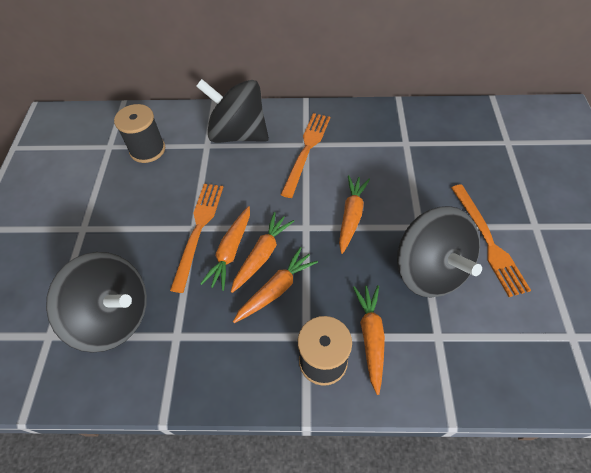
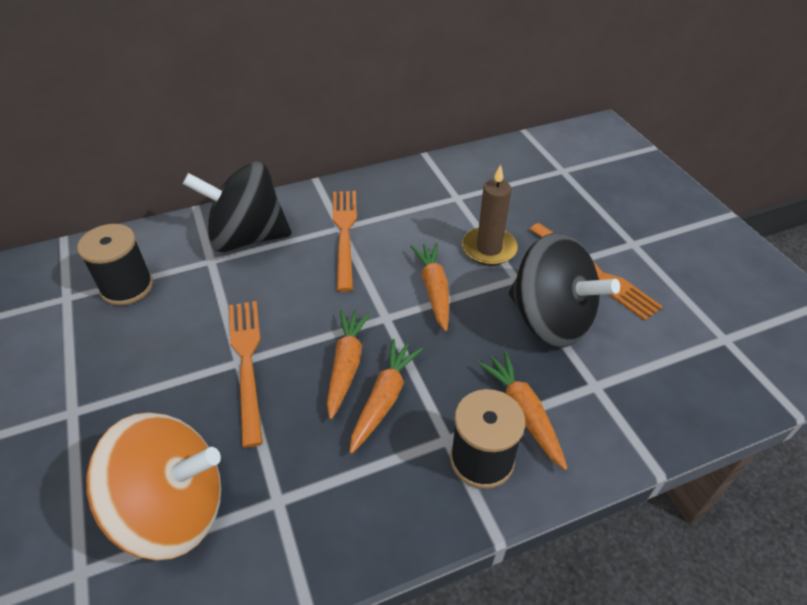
camera: 25 degrees left, 10 degrees down
(114, 316) = (173, 509): black spinning top -> orange spinning top
(230, 251) = (303, 374): orange carrot -> none
(410, 194) = (489, 248): none -> brown candle

